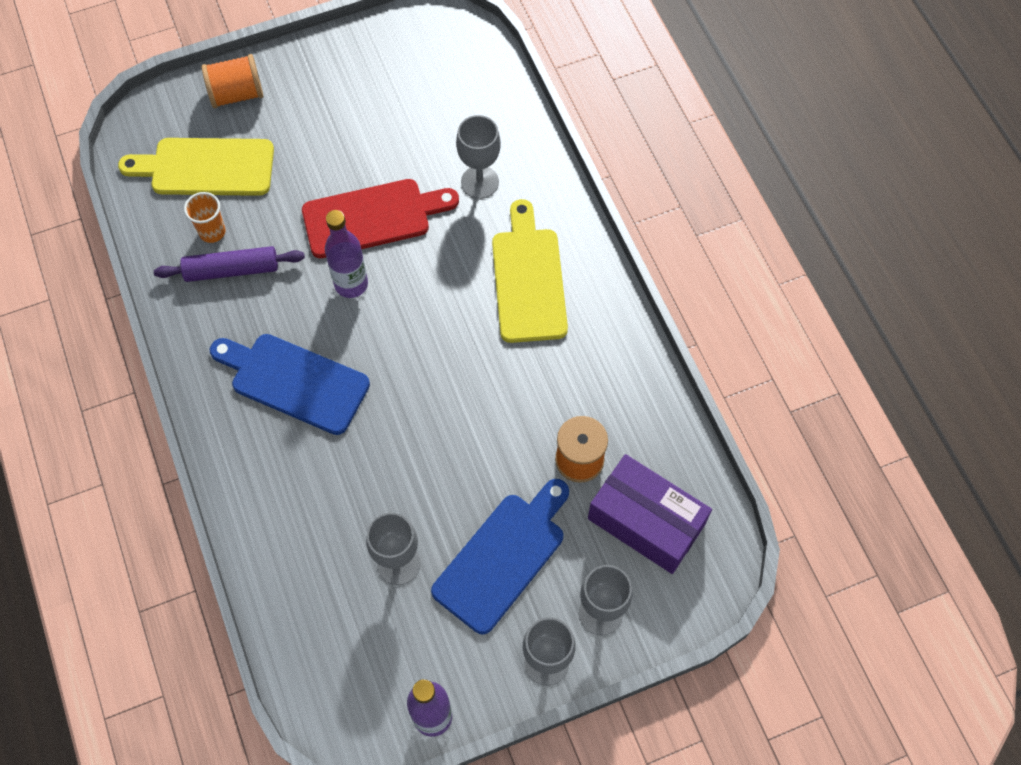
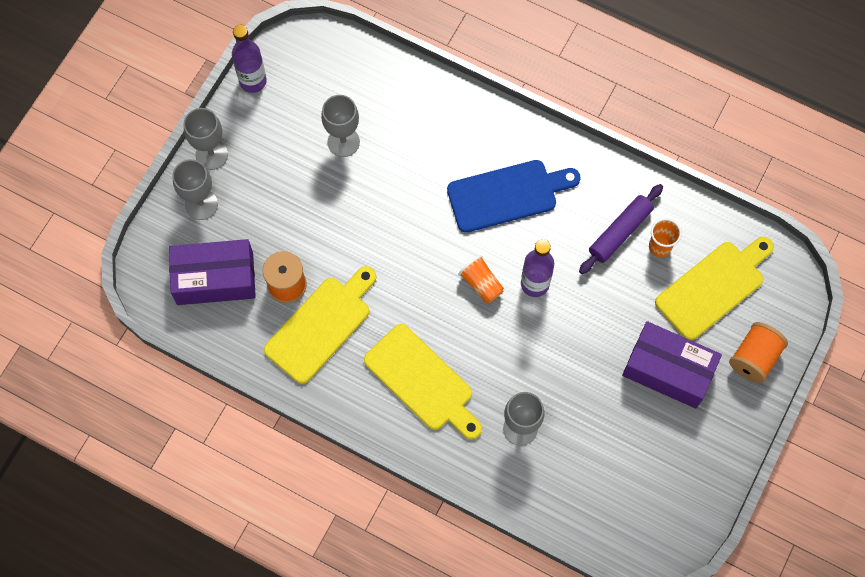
camera: 140 degrees right, 5 degrees up
(314, 135) = (668, 370): none -> purple box
(372, 217) = (567, 342): red cutting board -> none
(398, 320) = (481, 284): none -> orange cup
(502, 557) = (285, 192): blue cutting board -> none
(578, 396) = (321, 325): none -> yellow cutting board

